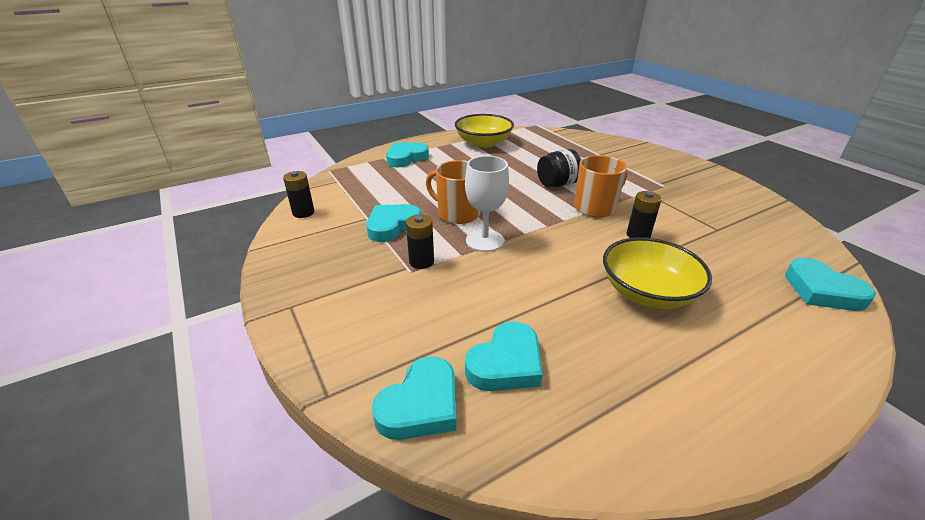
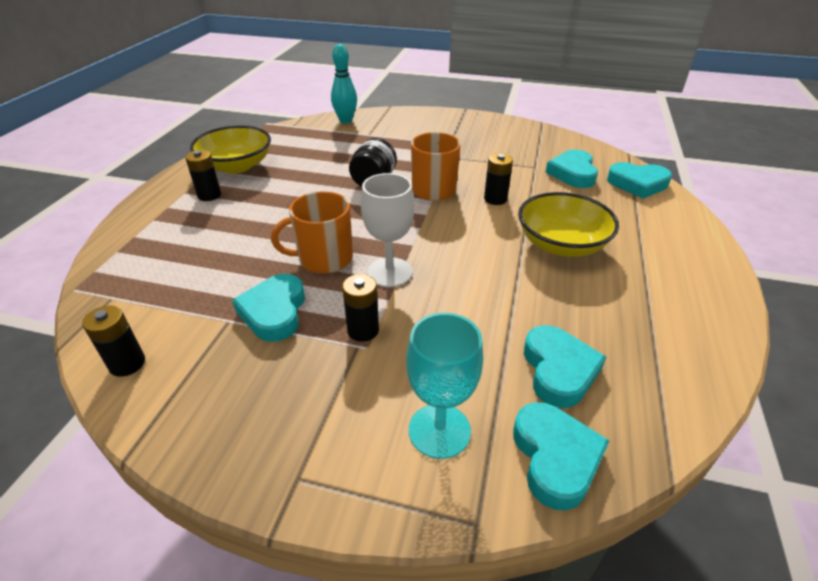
camera: 45 degrees left, 5 degrees up
(381, 337) = (439, 430): none -> turquoise goblet
(406, 158) = (166, 223): turquoise heart -> turquoise heart (573, 173)
(446, 153) = (209, 195): none -> black battery
(595, 140) = (345, 120): none -> turquoise bowling pin

